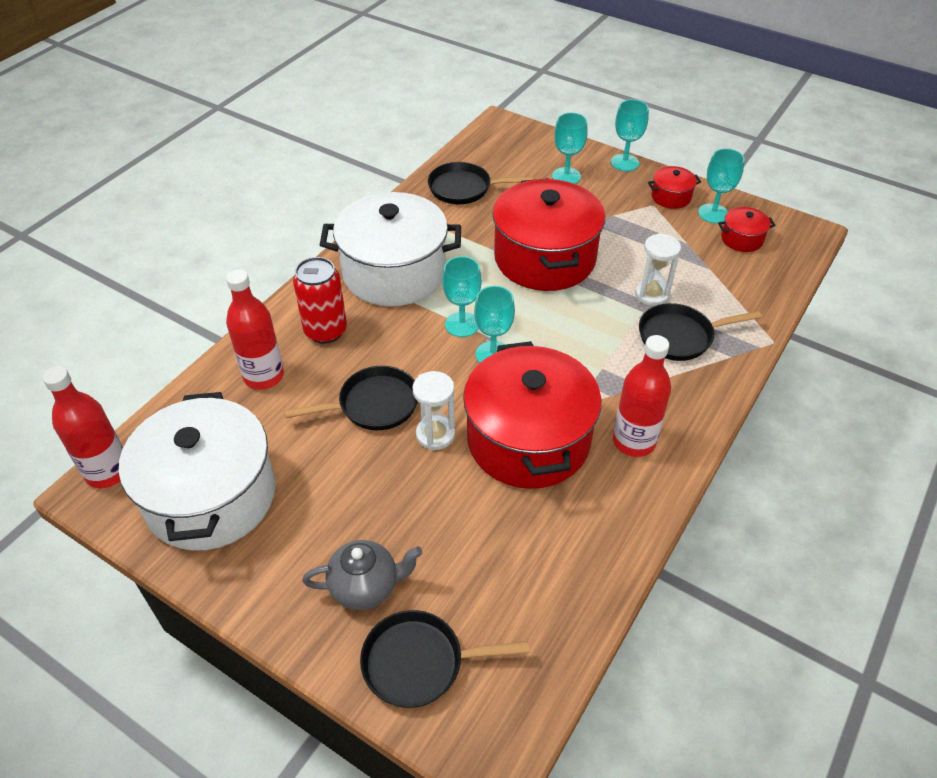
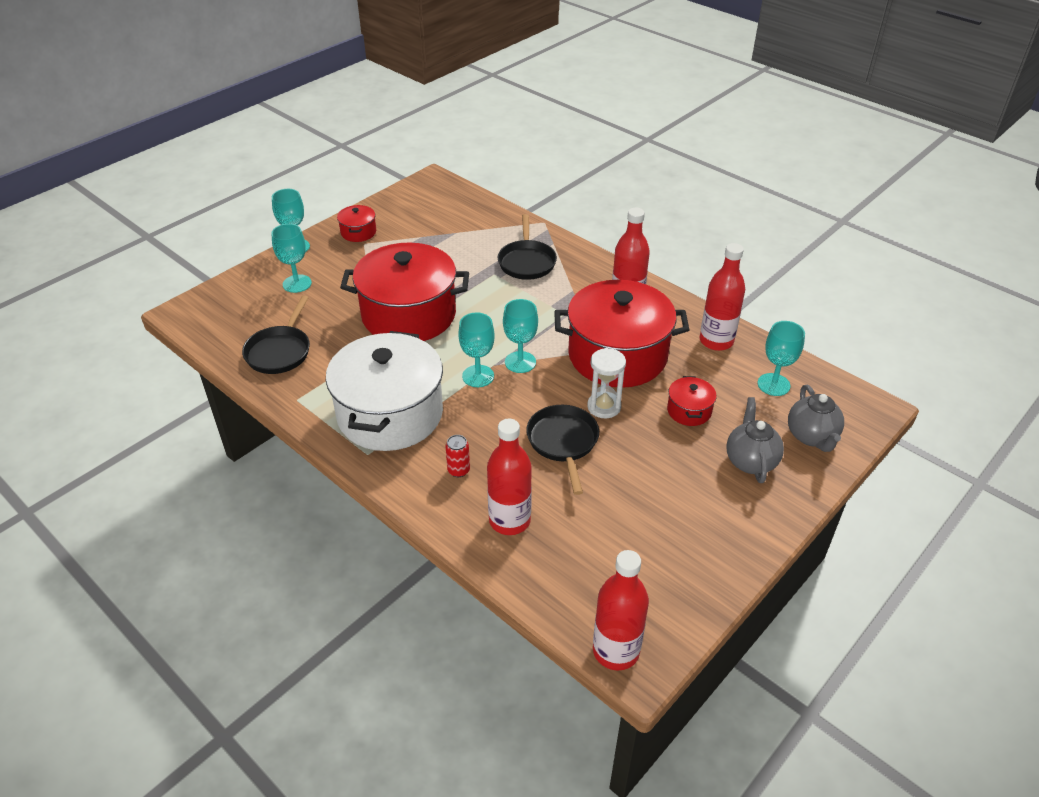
camera: 80 degrees left, 5 degrees down
(210, 496) = (654, 562): white pot -> none
(325, 331) = (458, 470): red can -> red can, size x0.51
(419, 662) = (811, 436): black pan -> grey teapot
(588, 545) = (716, 341): none -> red bottle
(652, 295) = (476, 266): white hourglass -> none
(713, 213) = (390, 216): turquoise goblet -> turquoise goblet (773, 384)
(742, 239) = (428, 210): red pot -> red pot (689, 411)

